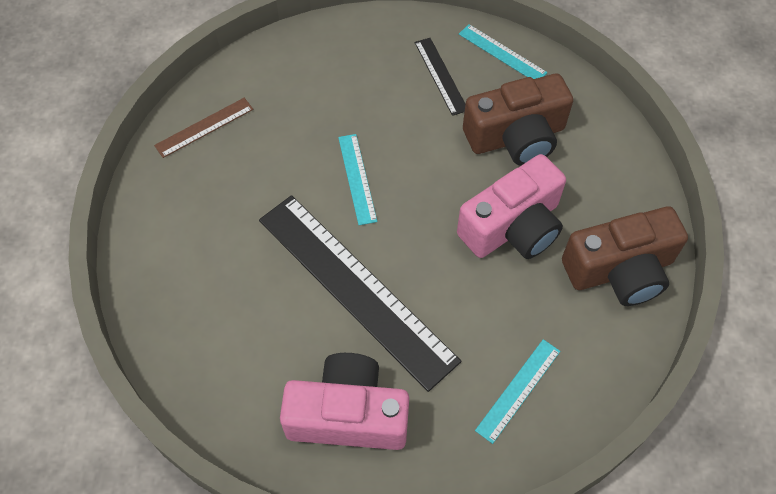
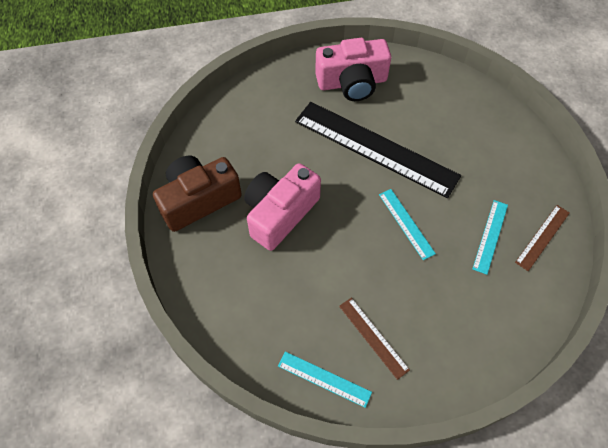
camera: 165 degrees right, 0 degrees up
(440, 76) = (373, 337): black ruler -> brown ruler
(516, 136) = (292, 290): brown camera -> none
(518, 390) = (257, 115): turquoise ruler -> turquoise ruler (490, 236)

